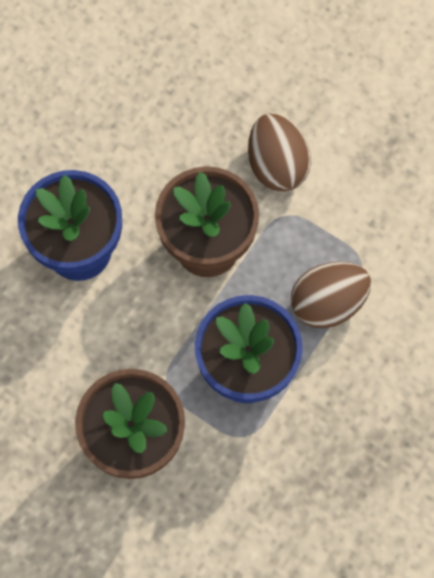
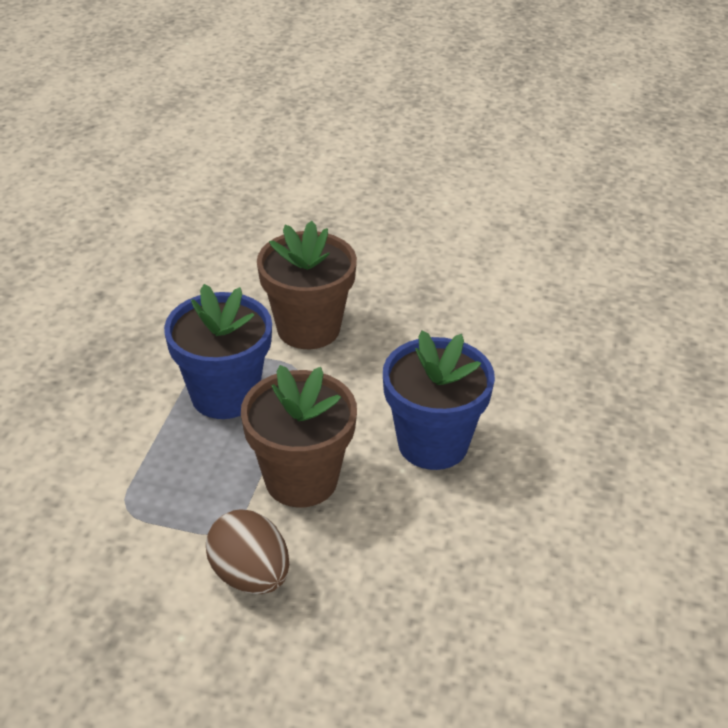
camera: 160 degrees right, 30 degrees down
(327, 303) = (156, 464): brown egg -> none

